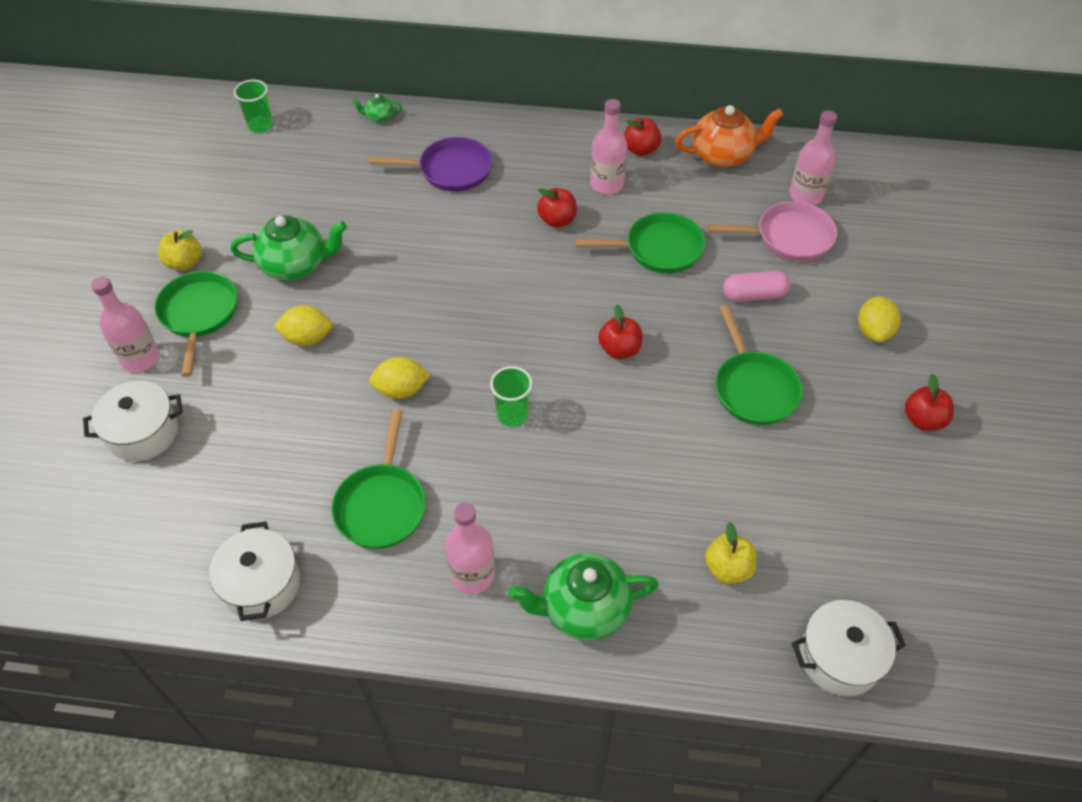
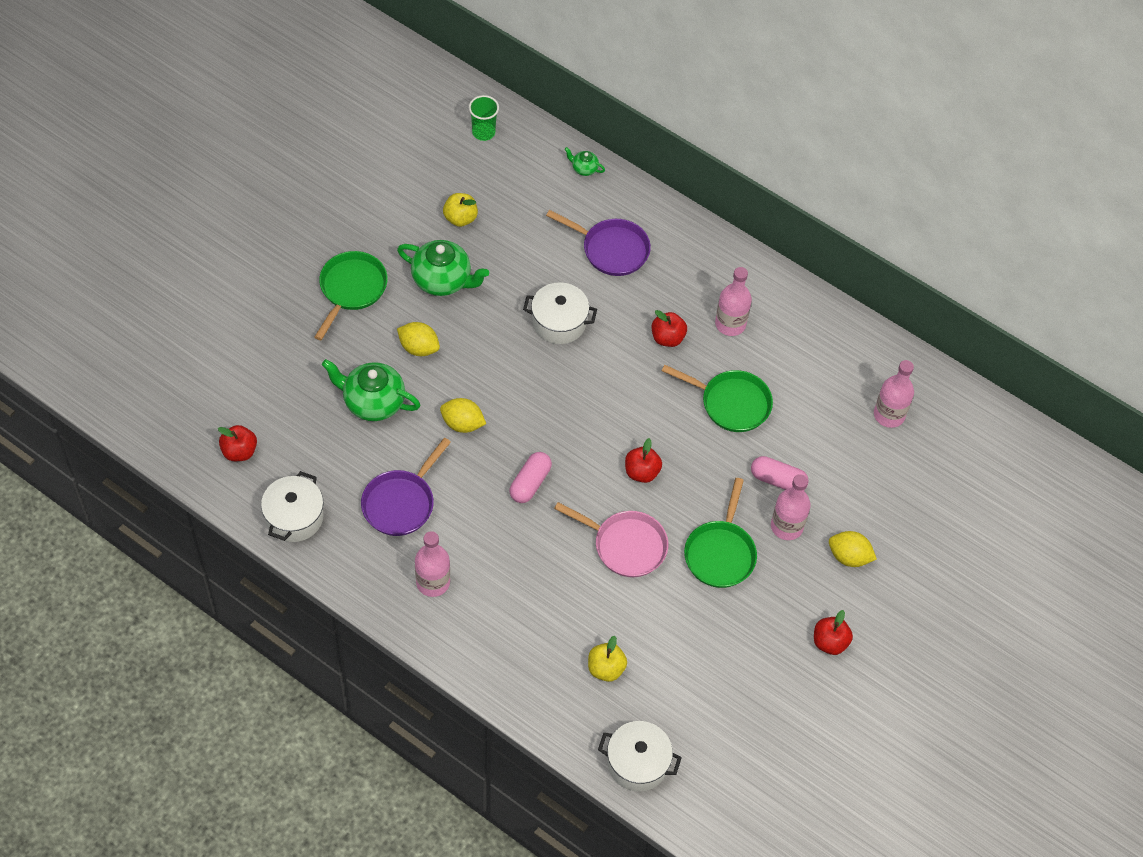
camera: 25 degrees right, 5 degrees up
(140, 358) = (294, 306): pink bottle -> pink bottle (786, 526)
(143, 433) = (269, 367): white pot -> white pot (559, 322)
(184, 263) = (362, 238): yellow apple -> yellow apple (460, 218)
(382, 505) = (401, 503): green pan -> purple pan
(512, 414) = (530, 483): green cup -> pink capsule
(583, 609) = (491, 643): green teapot -> green teapot (372, 402)
(641, 149) = (781, 304): red apple -> red apple (239, 451)
(723, 155) = (848, 343): orange teapot -> none
(789, 237) = (845, 445): pink pan -> pink pan (625, 545)
(873, 331) = (849, 557): yellow lemon -> yellow lemon turned 75 degrees clockwise

